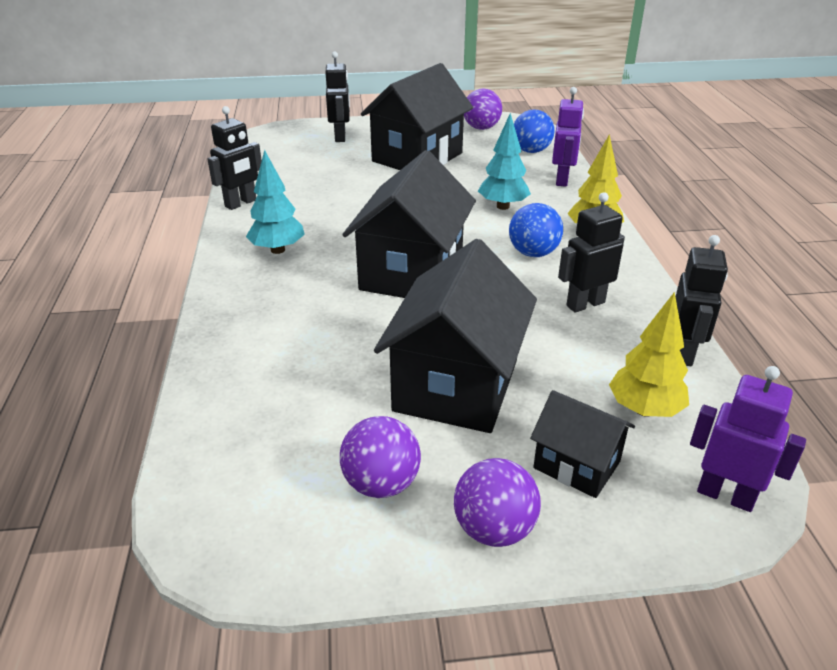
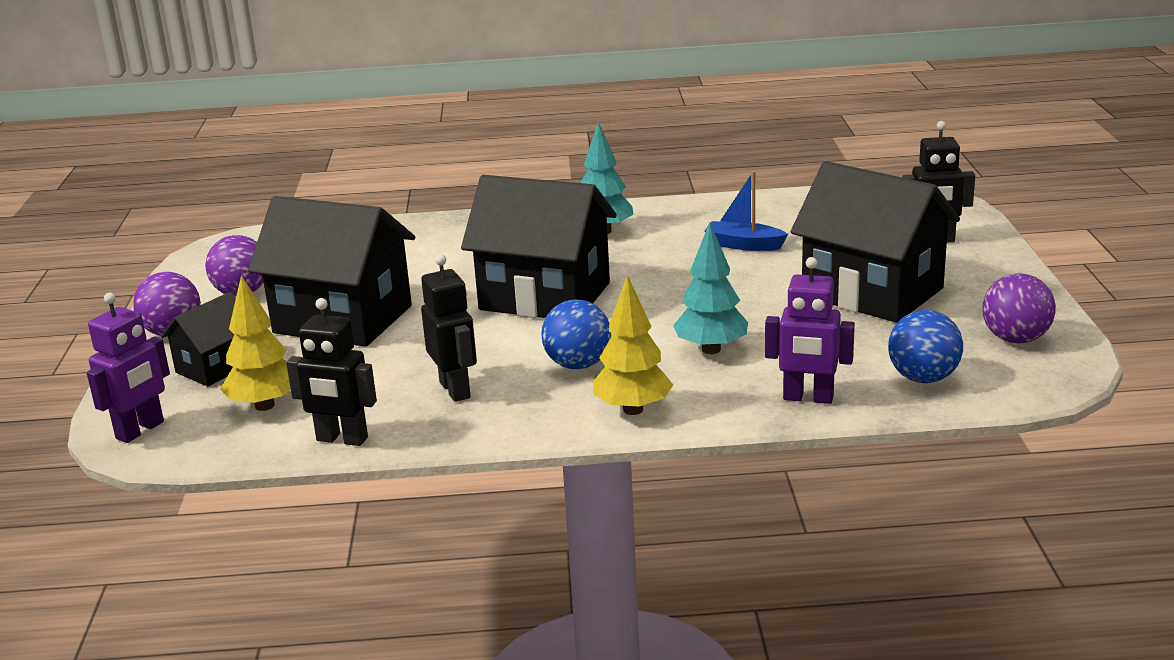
camera: 95 degrees right, 10 degrees down
(241, 203) = (713, 205): black robot -> none
(328, 193) = (744, 245): none -> blue boat

